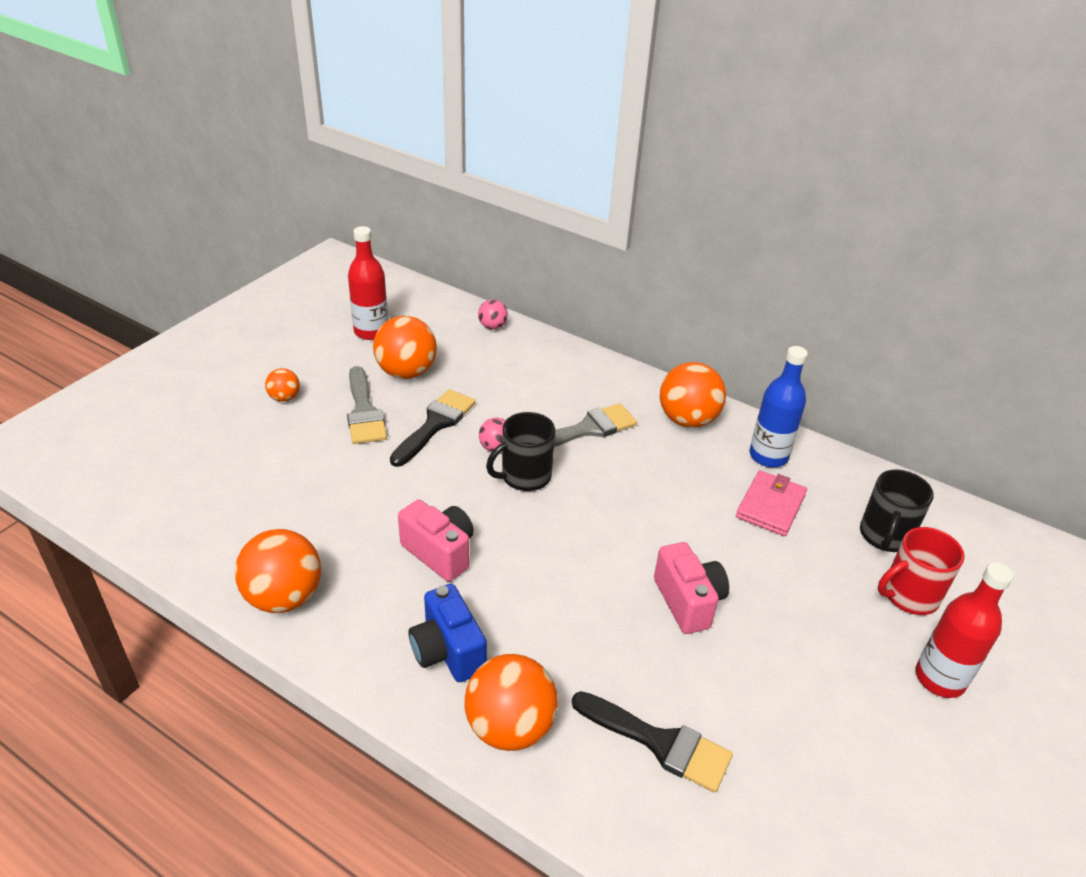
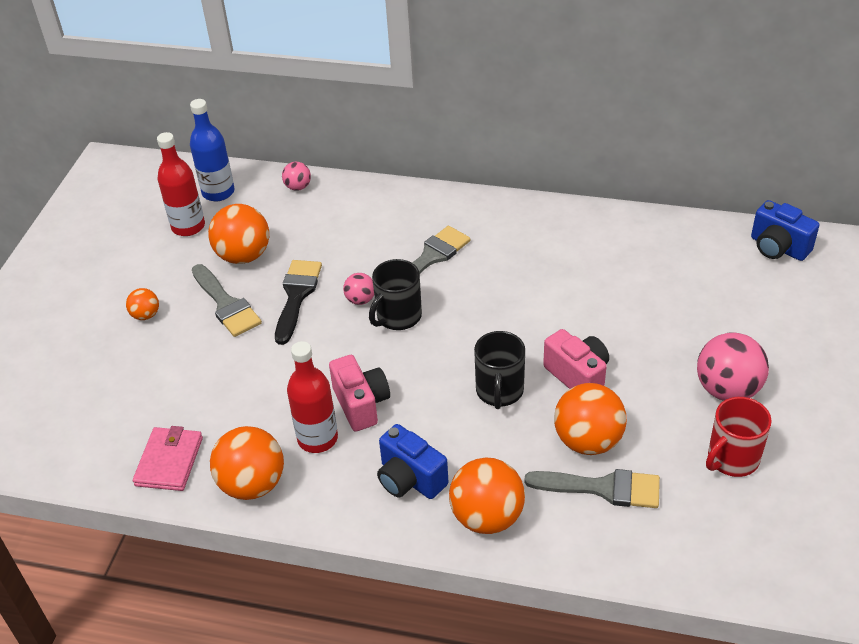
camera: 15 degrees left, 5 degrees up
(440, 552) = (361, 404): pink camera -> pink camera turned 45 degrees clockwise
(659, 743) = (603, 488): black brush -> grey brush
(687, 420) = (510, 222): orange ball -> orange ball (588, 441)
(768, 456) = (590, 233): blue bottle -> blue bottle (218, 192)
(770, 506) = (609, 276): pink wallet -> pink wallet (169, 461)
(859, 678) = (727, 389): none -> pink ball
(884, 536) = (706, 272): black mug -> black mug (499, 391)
(909, 595) = (741, 313): red mug -> red mug (732, 458)
(939, 678) = (784, 370): red bottle -> red bottle (317, 438)
(981, 536) = (778, 247): none -> blue camera

